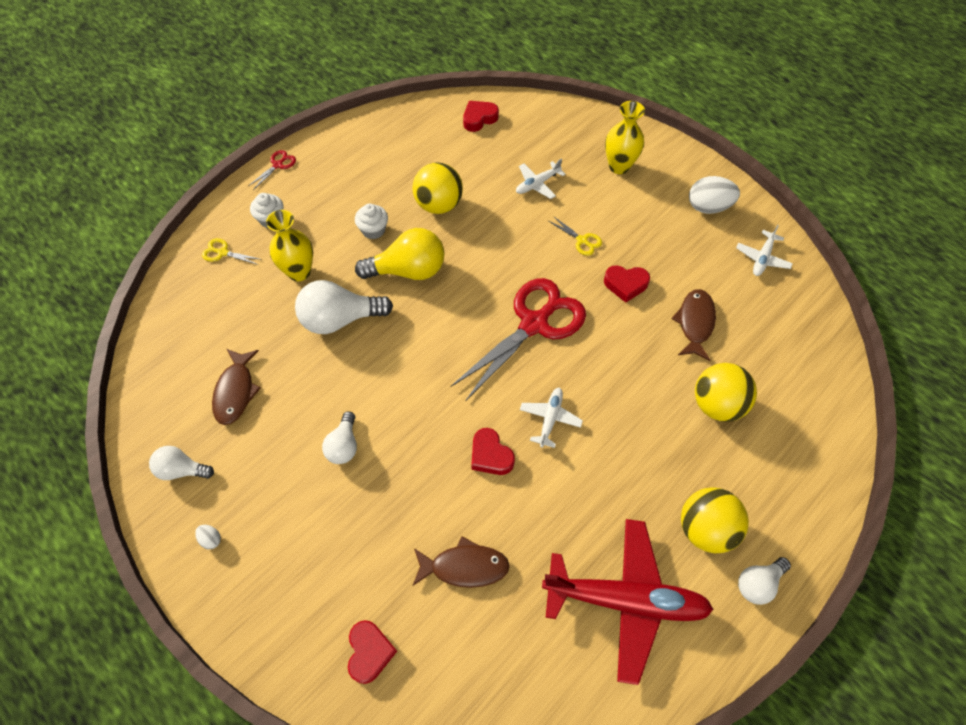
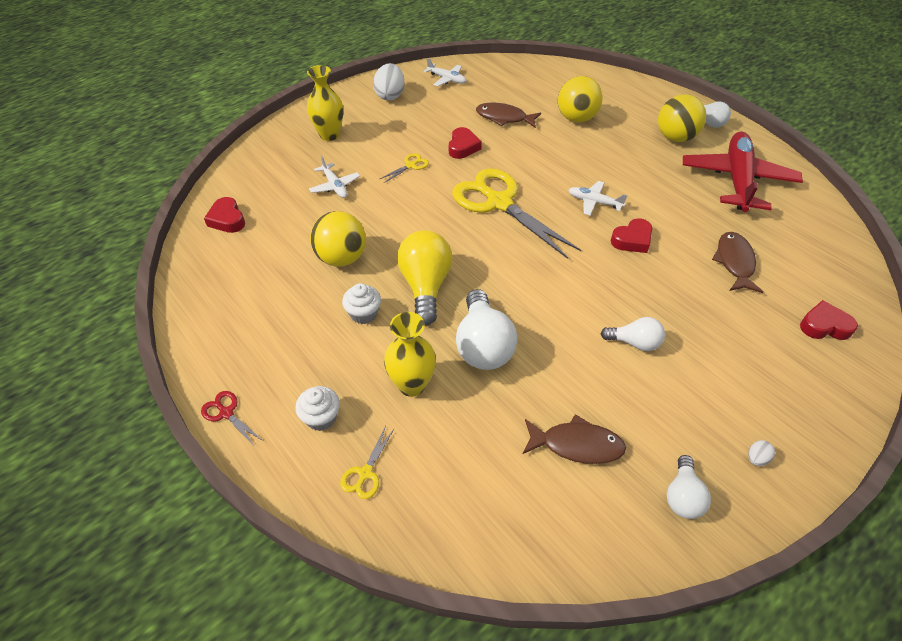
camera: 85 degrees left, 10 degrees down
(534, 324) = (499, 203): red scissors -> yellow scissors

